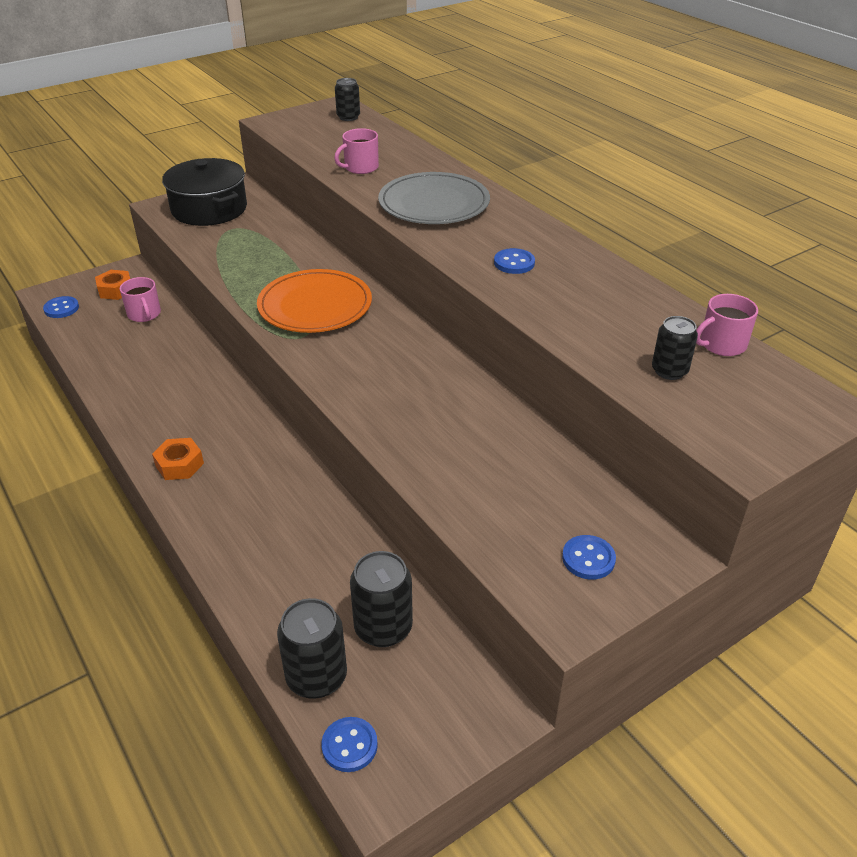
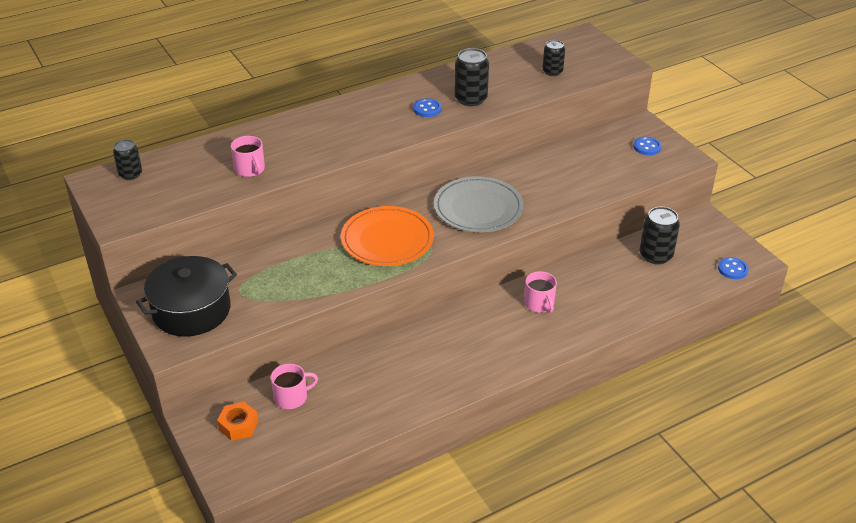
camera: 85 degrees left, 0 degrees up
(61, 308) = (264, 465): blue button -> none
(179, 465) = (513, 353): orange nut -> none
(316, 677) = (692, 281): black can -> black can (471, 99)
(434, 203) = (329, 136): grey plate -> grey plate (478, 208)
(721, 344) = (527, 52): pink mug -> pink mug (539, 304)

